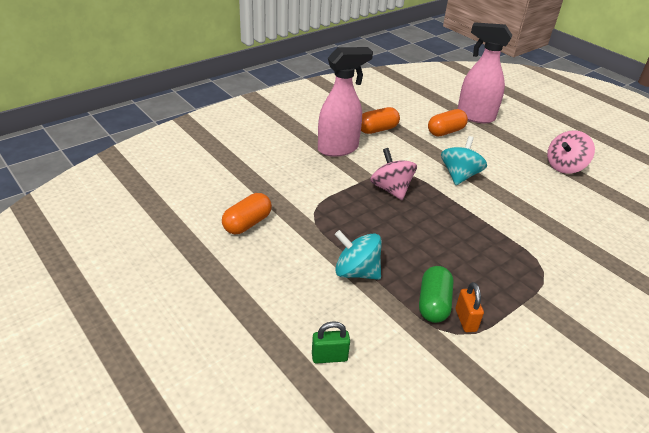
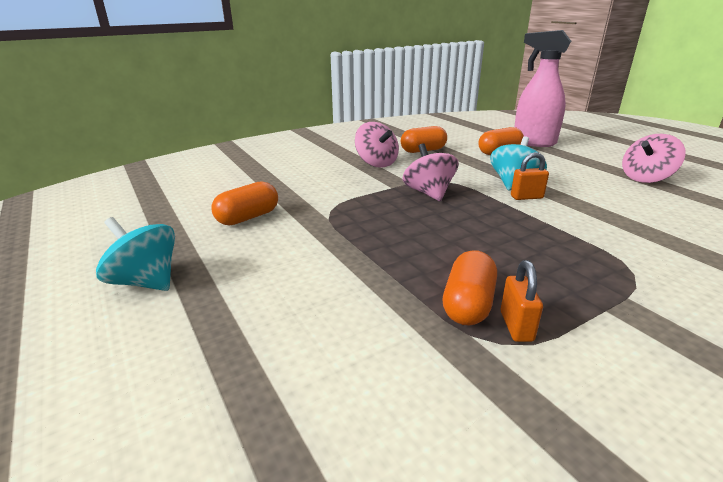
camera: 10 degrees right, 10 degrees down
(329, 357) = (294, 363): green padlock -> none
(338, 149) = (376, 163): pink spray bottle -> pink spinning top
(356, 272) = (366, 265): turquoise spinning top -> turquoise spinning top (146, 281)
(433, 304) = (468, 304): green capsule -> orange capsule
(470, 192) = (526, 197): none -> orange padlock

